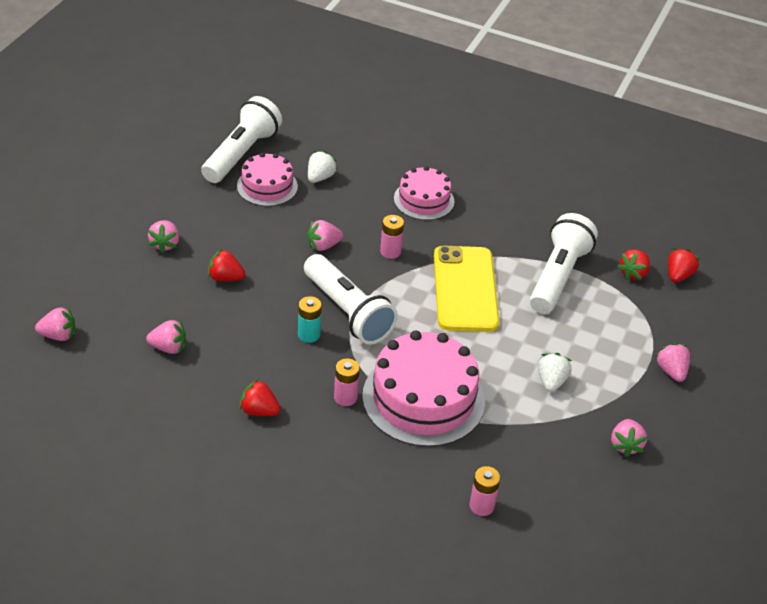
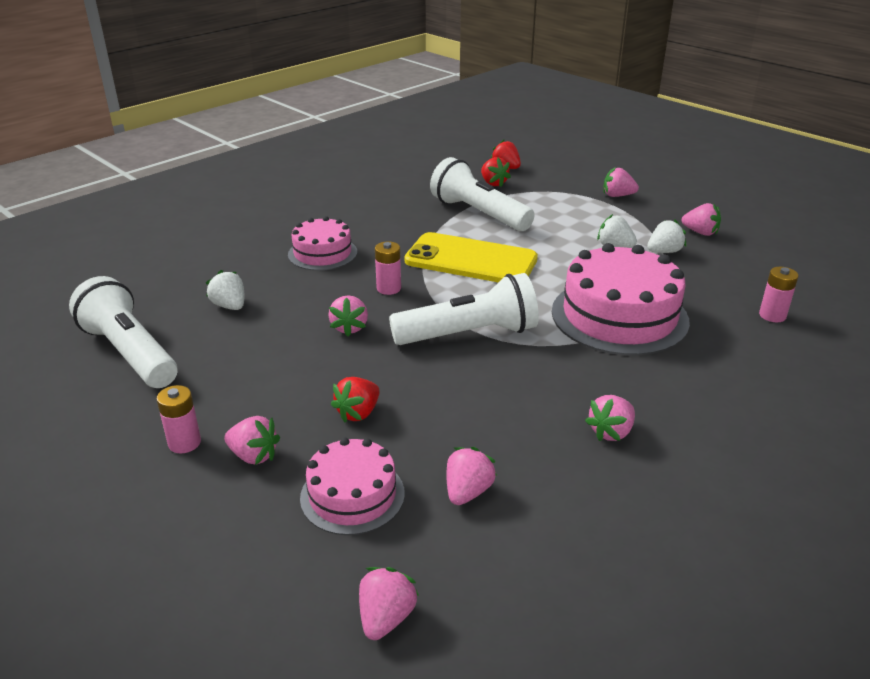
camera: 65 degrees left, 10 degrees down
(259, 410) = (611, 432): red strawberry -> pink strawberry
(267, 186) = (211, 346): pink cake -> pink cake (352, 495)
(309, 334) = (494, 368): turquoise battery -> none
(345, 397) = (605, 364): pink battery -> pink battery (184, 443)
(563, 419) = (664, 251): none -> white strawberry

